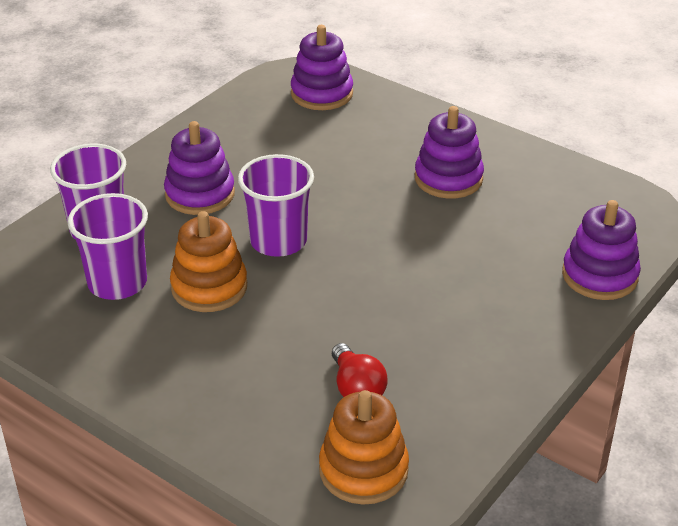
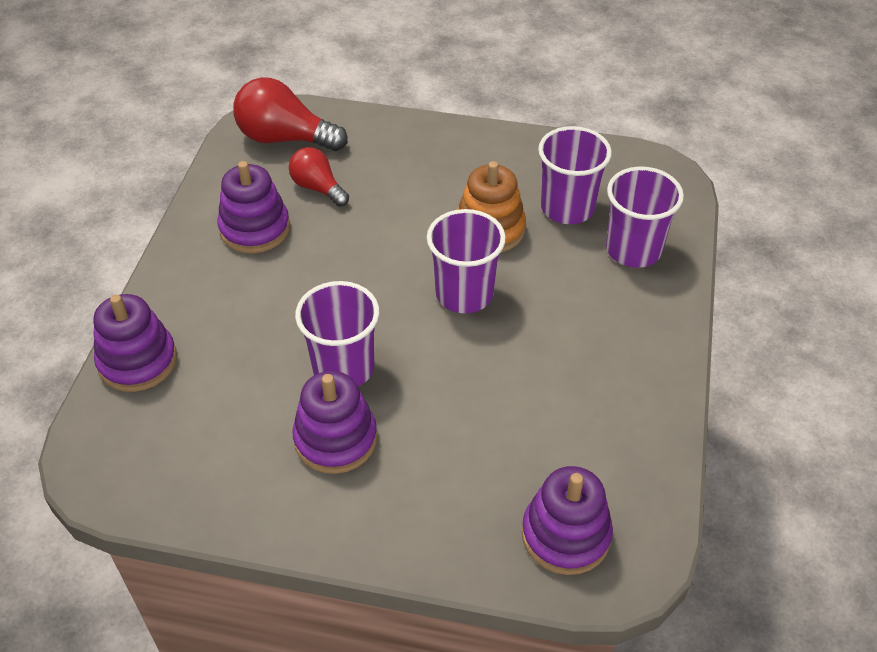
camera: 155 degrees right, 10 degrees up
(200, 194) = (579, 321): purple stacking toy -> purple stacking toy (255, 229)
(363, 470) = (285, 138): orange stacking toy -> red light bulb
(418, 219) = (343, 368): none -> purple cup

